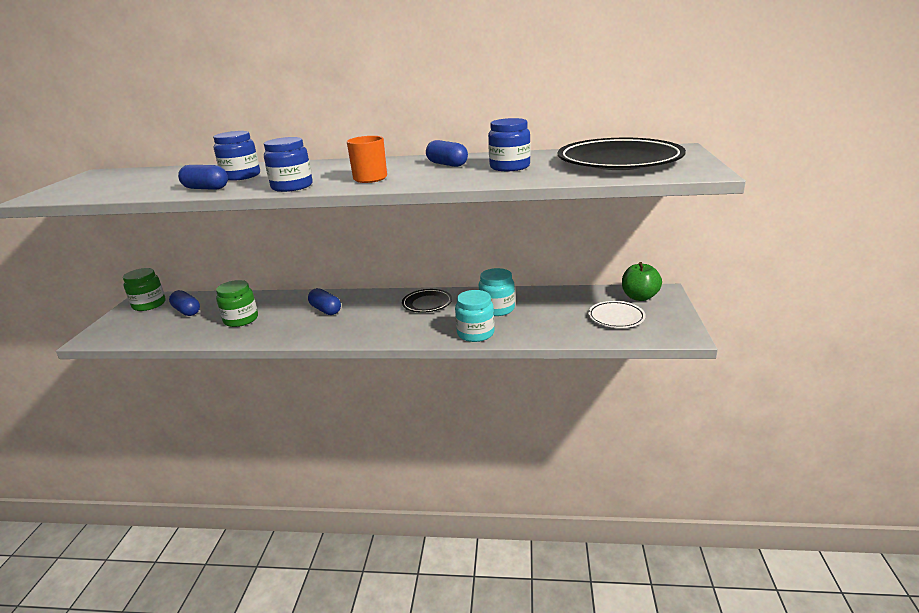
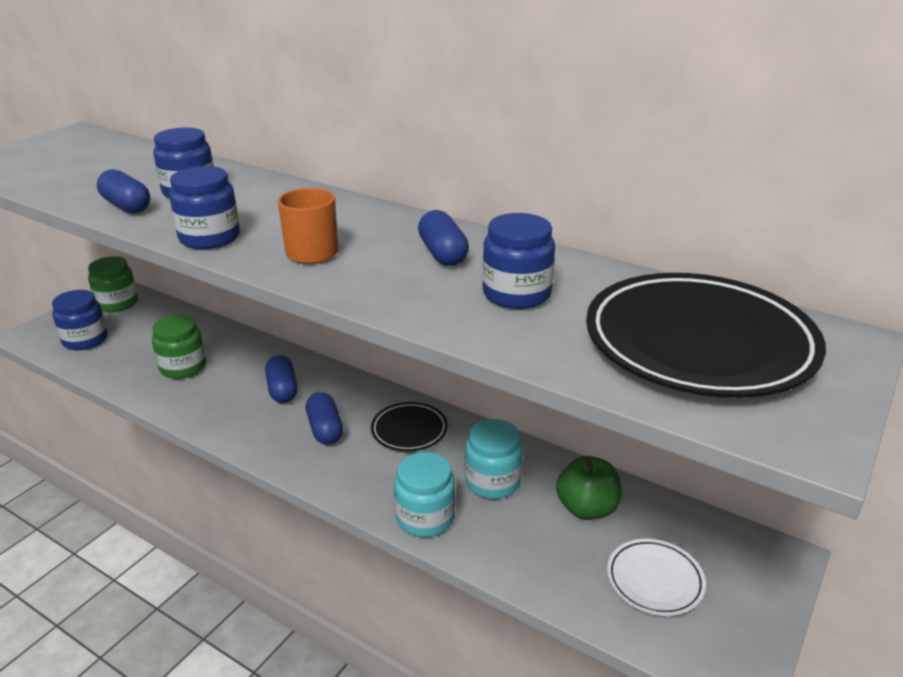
camera: 25 degrees right, 5 degrees up
(145, 328) = (85, 340): none -> blue jar
(187, 311) = (143, 329): blue capsule -> blue capsule (325, 429)
(639, 297) = (730, 552): green apple -> green apple (587, 508)

